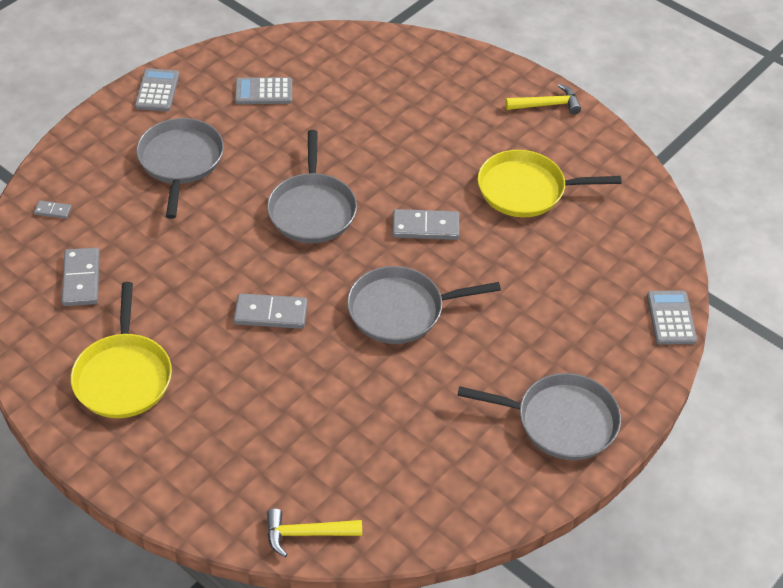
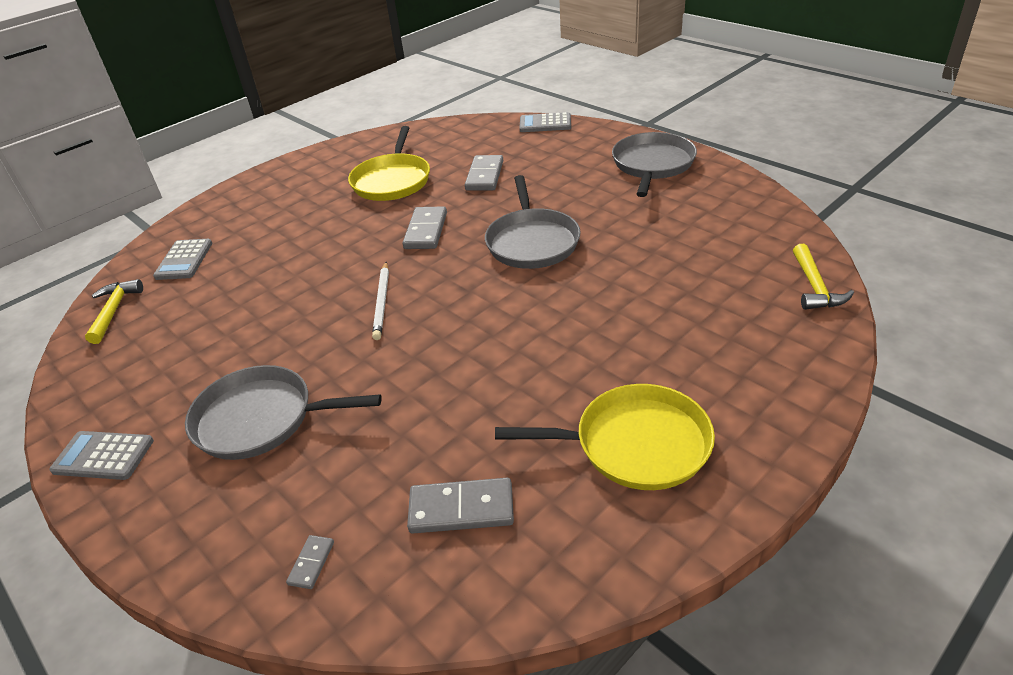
camera: 80 degrees left, 10 degrees down
(263, 92) = (167, 350): grey calculator -> grey calculator (184, 260)
(271, 313) = (533, 324): grey domino -> grey domino (484, 176)
(312, 209) = (382, 302): grey pan -> white pencil
(546, 105) = (289, 172): yellow hammer -> yellow hammer (114, 311)

